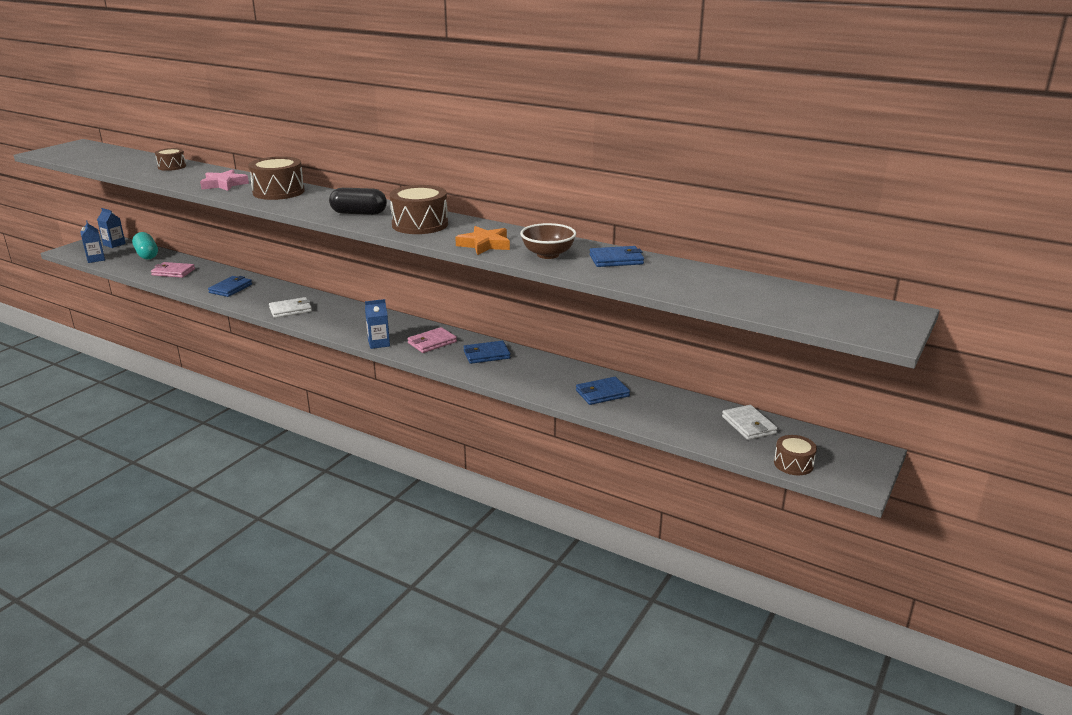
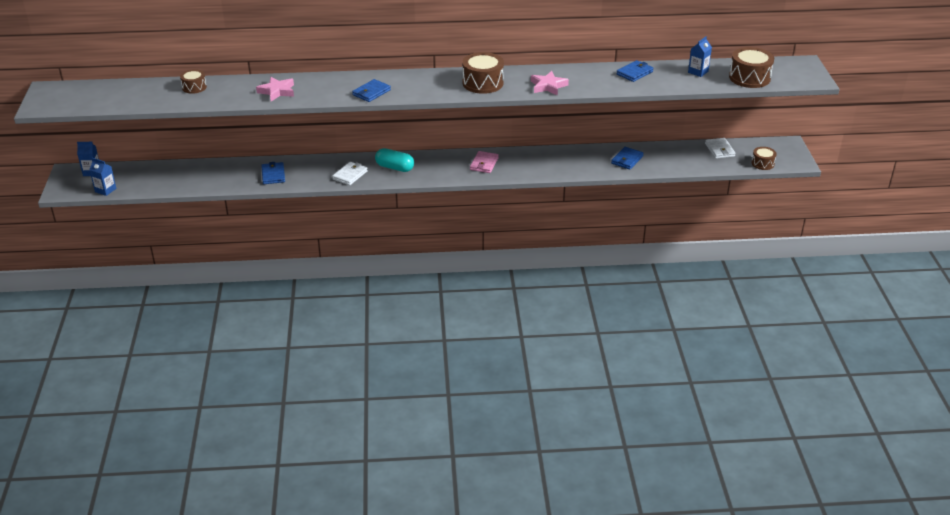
camera: 35 degrees left, 10 degrees up
(147, 255) = (143, 171): turquoise capsule -> turquoise capsule (394, 167)
(173, 272) = (199, 178): pink wallet -> none
(278, 192) = (333, 85): brown drum -> brown drum (749, 78)
(359, 213) = (427, 86): black capsule -> none
(379, 343) = (452, 177): blue carton -> blue carton (698, 72)
(484, 244) = (548, 86): orange star -> pink star
(486, 355) = (529, 160): blue wallet -> blue wallet (371, 92)
(548, 255) = (594, 82): brown bowl -> none
(748, 425) = (719, 150): white wallet -> white wallet turned 45 degrees clockwise

